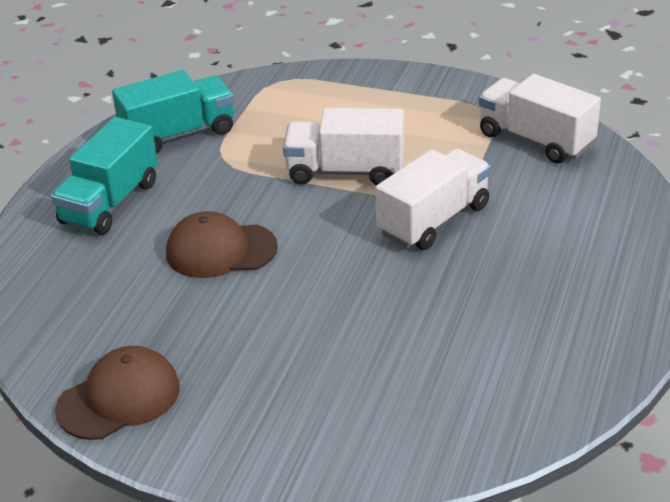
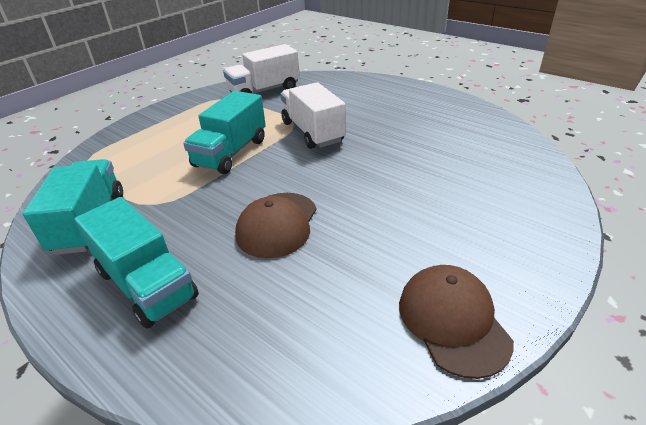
camera: 70 degrees left, 0 degrees up
(345, 171) = (231, 153): white truck -> turquoise truck

